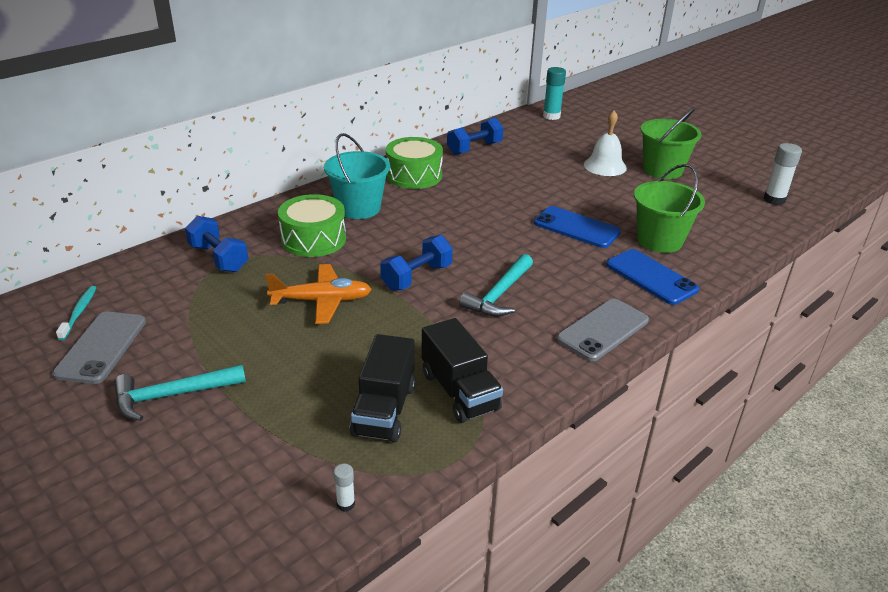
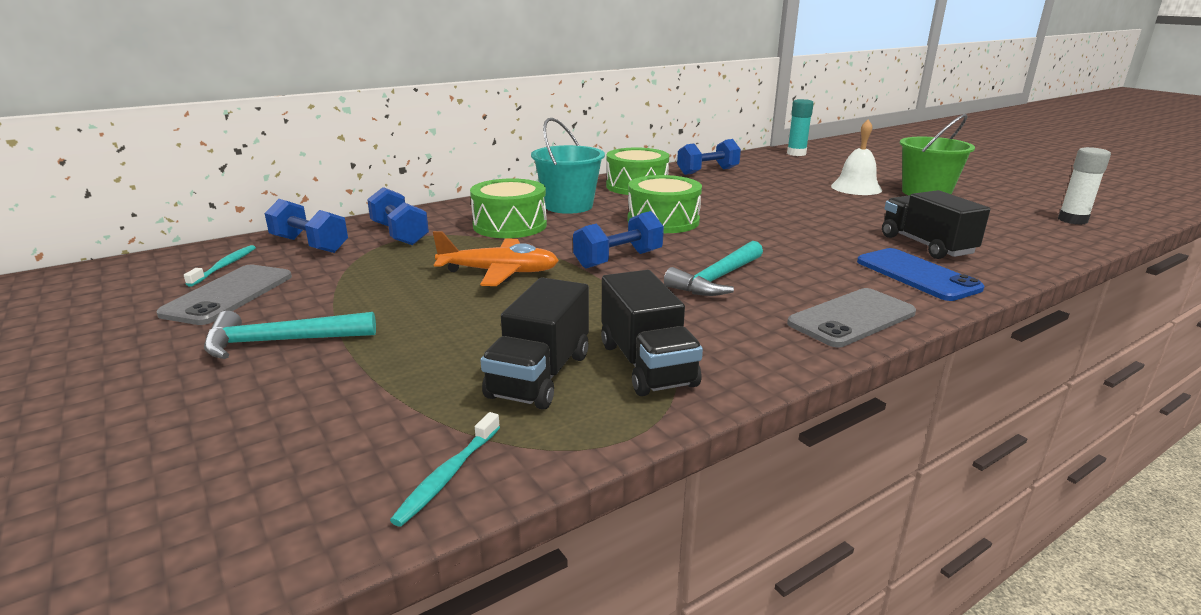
camera: 10 degrees right, 10 degrees down
(143, 279) = (310, 245): none -> blue dumbbell
(345, 504) = (448, 476): white glue stick -> turquoise toothbrush
(445, 224) = (663, 221): none -> green drum
(576, 228) = (820, 231): blue phone -> none
(659, 240) = (926, 245): green bucket -> black truck

